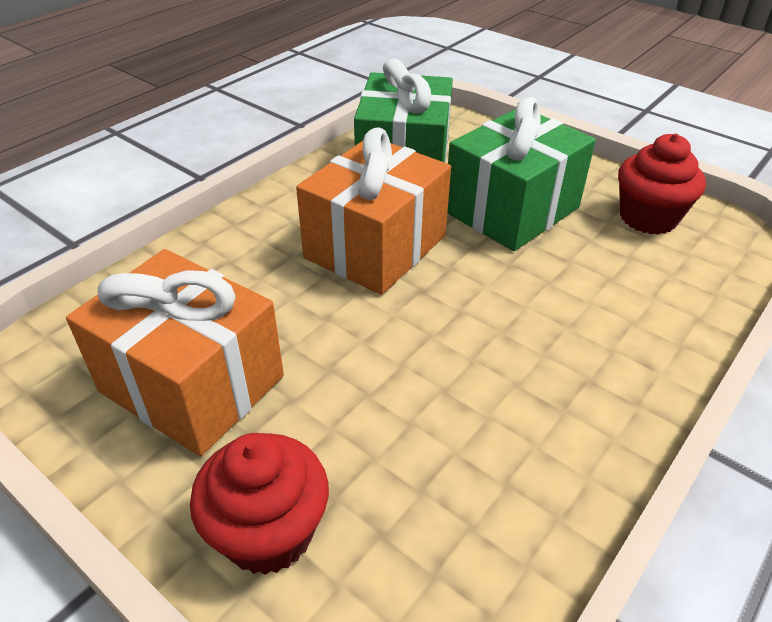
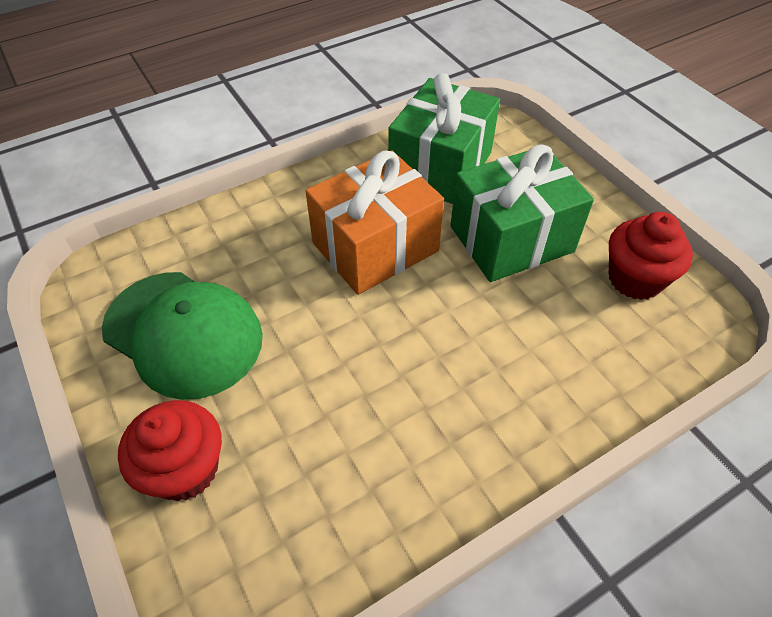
camera: 20 degrees right, 10 degrees up
(192, 384) = (183, 333): orange gift -> green cap

